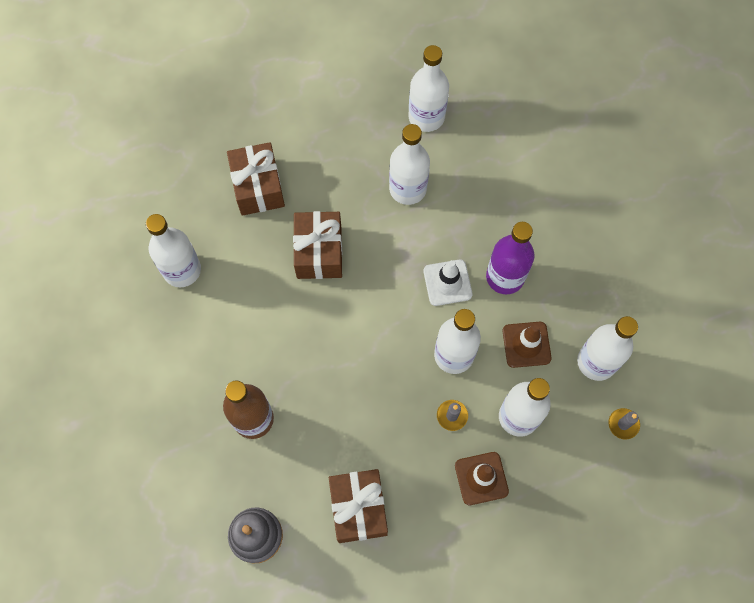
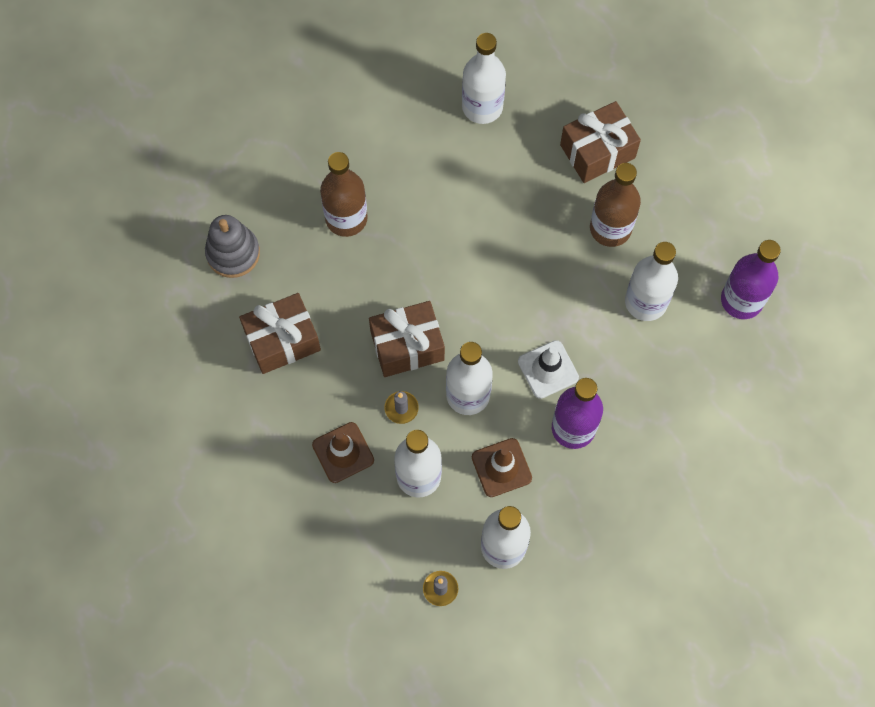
camera: 75 degrees right, 0 degrees up
(319, 252) = (542, 231): brown gift -> brown gift (407, 346)
(333, 197) = (610, 228): none -> brown bottle
(426, 117) = (741, 300): white bottle -> purple bottle

